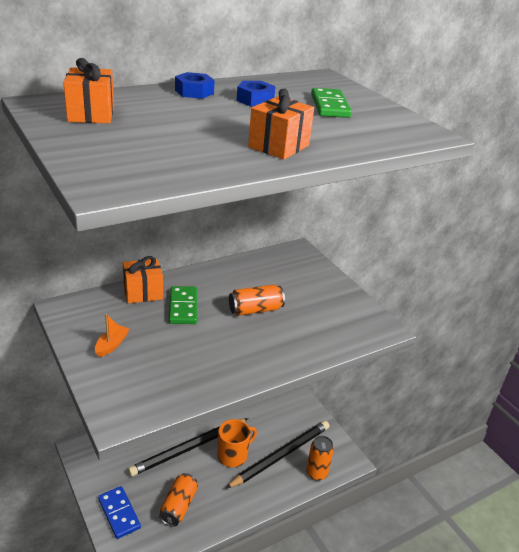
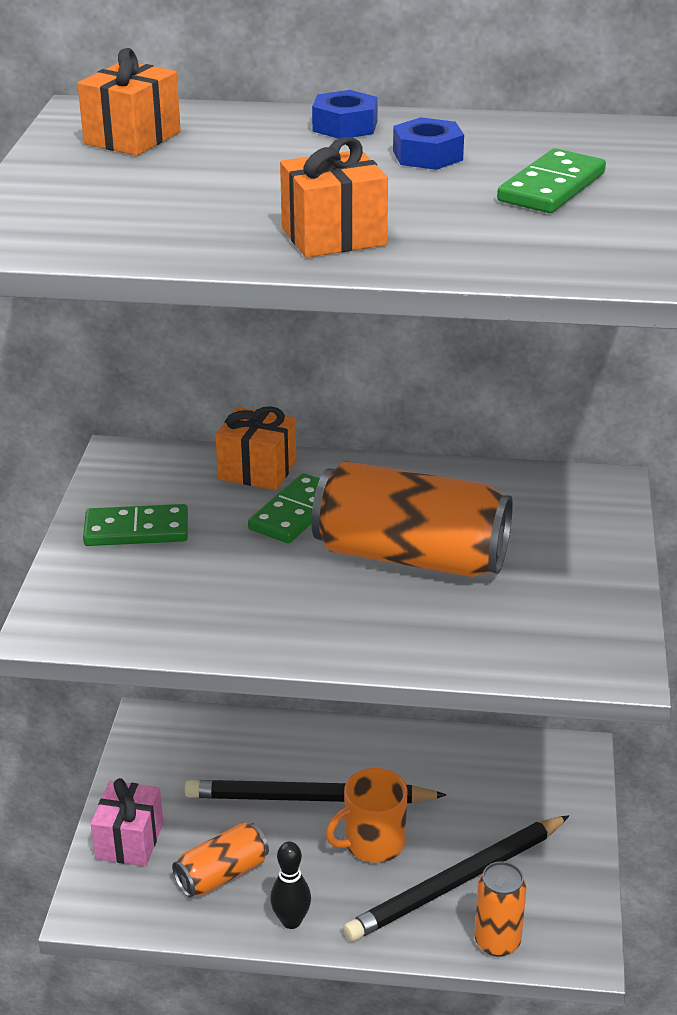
camera: 40 degrees right, 0 degrees up
(111, 345) = (136, 530): orange boat -> green domino
(119, 513) = (129, 840): blue domino -> pink gift
(228, 511) = (291, 921): none -> black bowling pin
(233, 455) = (373, 843): orange mug -> orange mug turned 150 degrees clockwise
(255, 309) = (411, 556): orange can -> orange can, size x1.84
(281, 455) = (457, 882): black pencil -> black pencil turned 150 degrees clockwise

